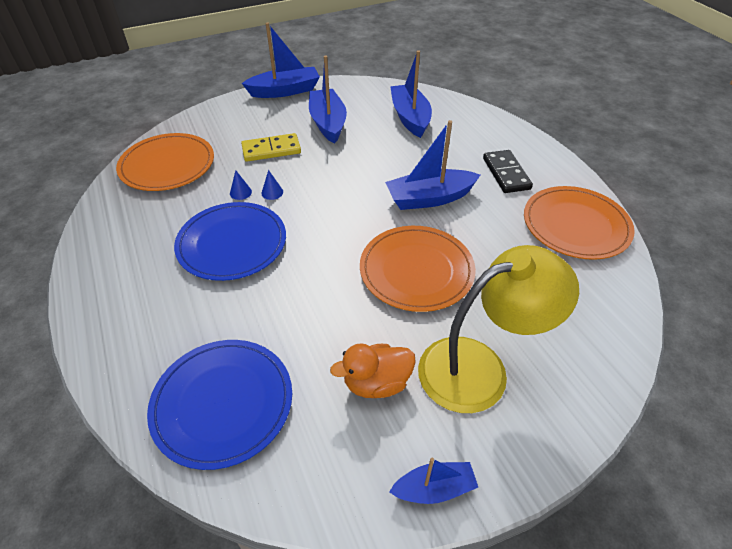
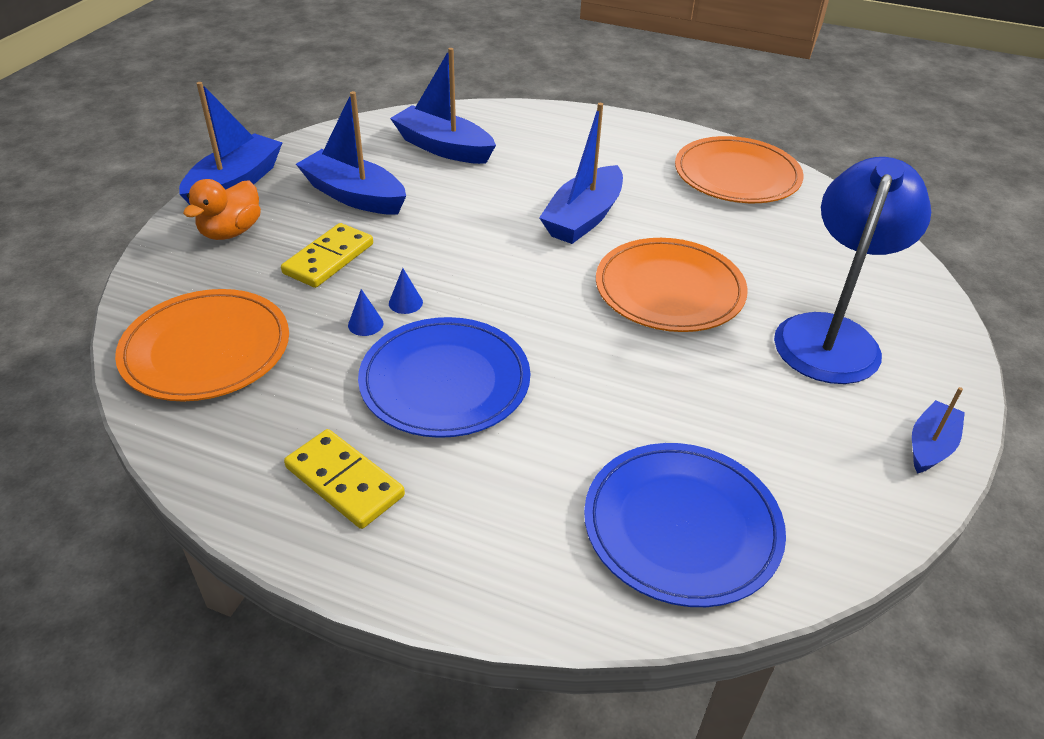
camera: 45 degrees left, 5 degrees down
(129, 261) = (344, 482): none -> yellow domino
(376, 383) = (778, 404): orange duck -> orange duck (231, 232)
(479, 368) = (831, 334): yellow lamp -> blue lamp
(506, 173) = (618, 159): black domino -> none

